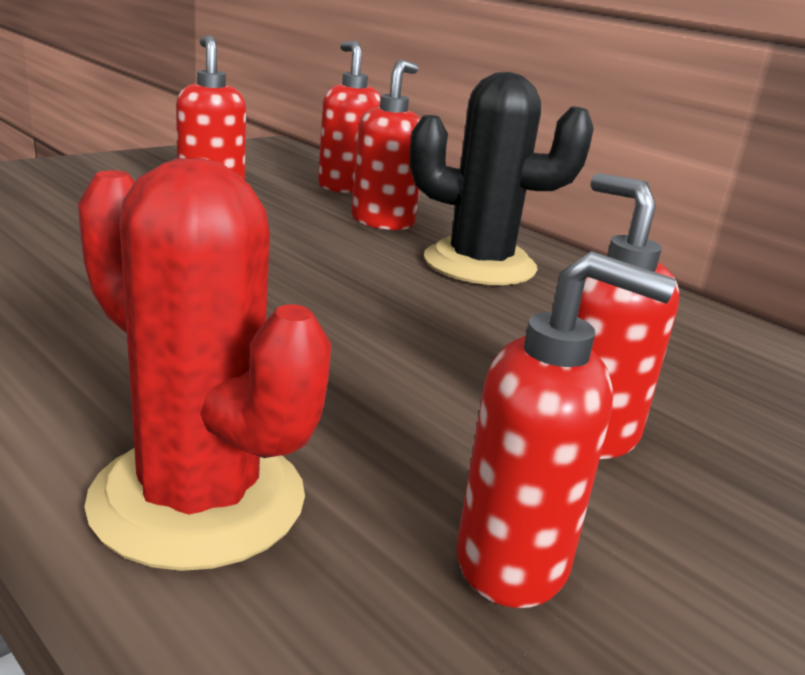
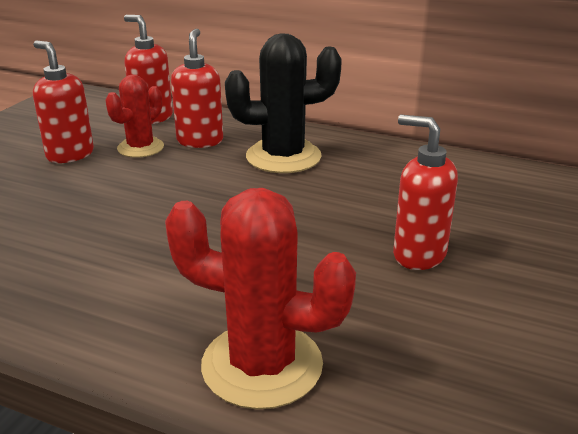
camera: 20 degrees left, 5 degrees up
(301, 210) = (140, 148): none -> red cactus
(514, 562) = (432, 337): red soap dispenser -> none

